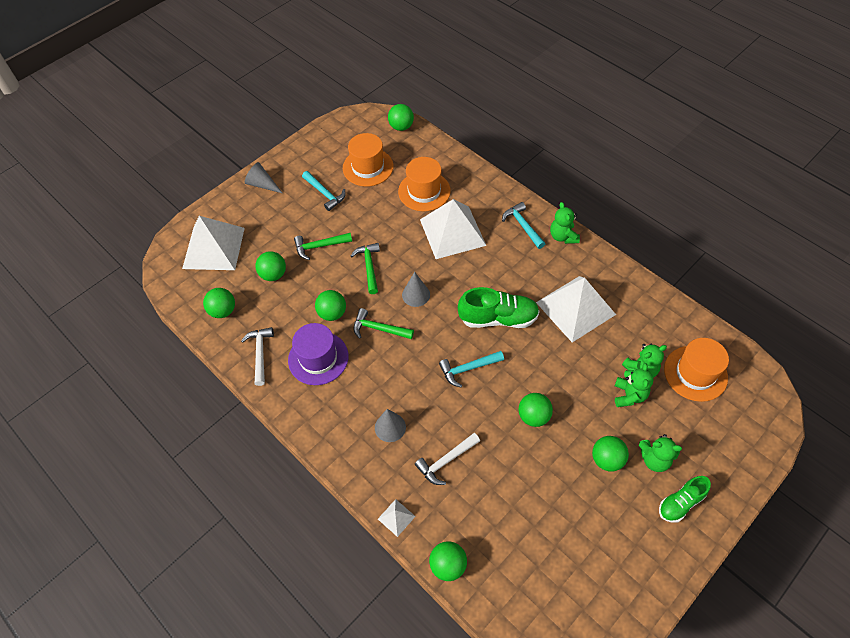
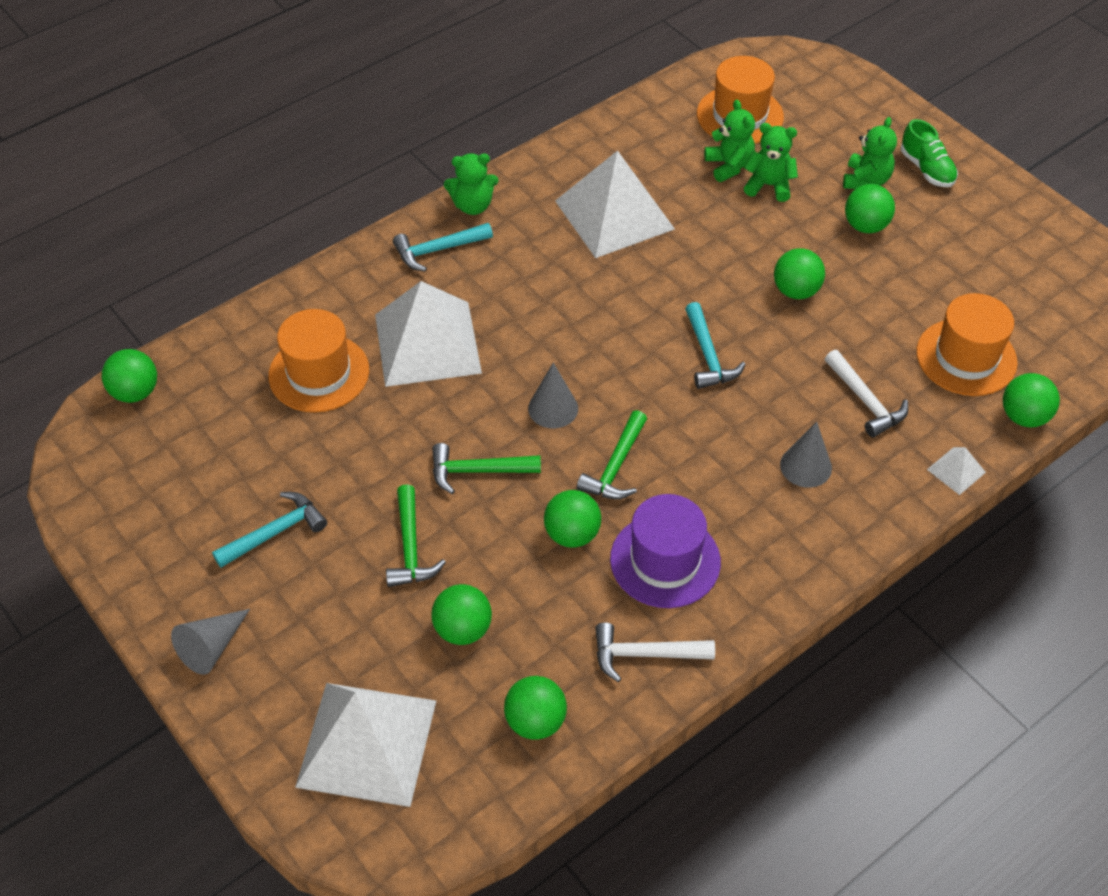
camera: 85 degrees left, 5 degrees down
(368, 167) = (227, 455): orange hat -> orange hat (966, 357)
(498, 318) = (619, 307): green shoe -> none

